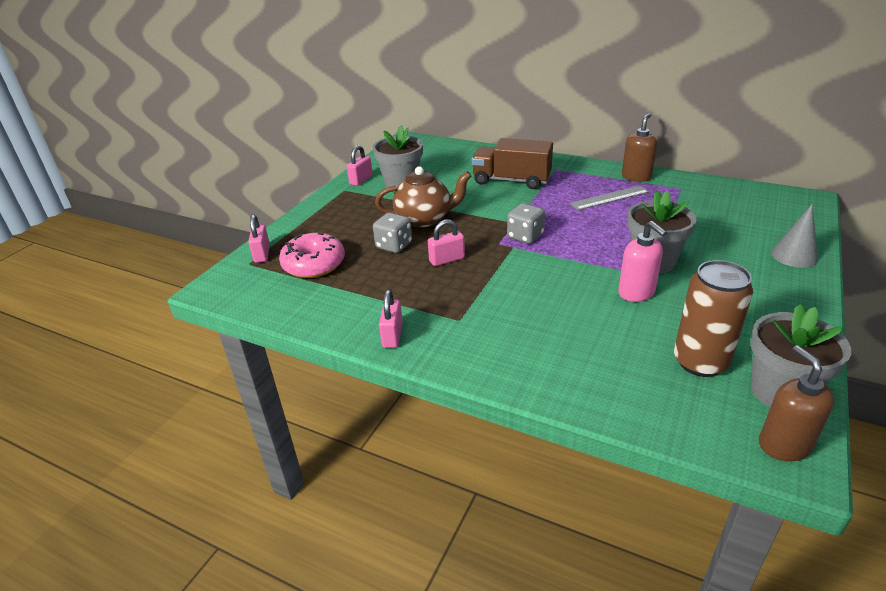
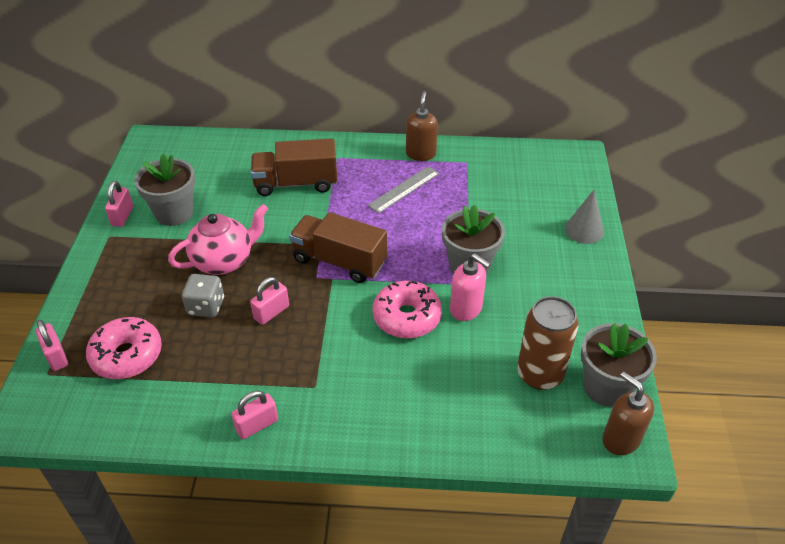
camera: 25 degrees left, 10 degrees up
(392, 335) = (257, 425): pink padlock -> pink padlock turned 75 degrees clockwise
(425, 219) = (224, 261): brown teapot -> pink teapot
(525, 236) = (339, 261): grey dice -> brown truck
(572, 287) = (407, 317): none -> pink donut

